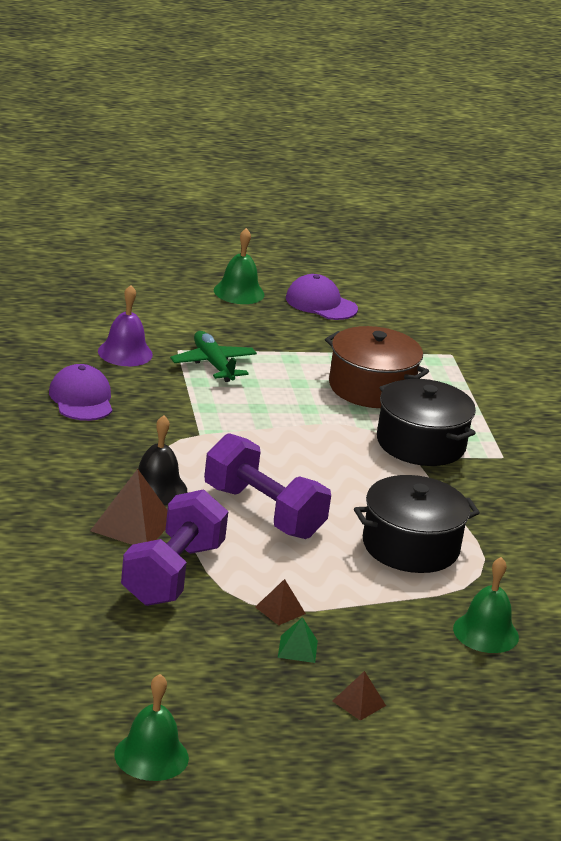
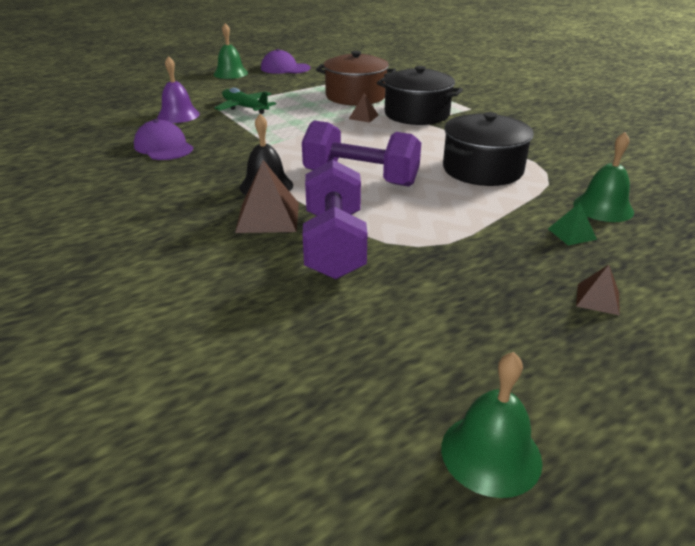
camera: 20 degrees left, 5 degrees up
(280, 610) = (447, 243): brown pyramid -> brown pyramid (363, 117)
(297, 649) = (495, 270): green pyramid -> green pyramid (571, 234)

